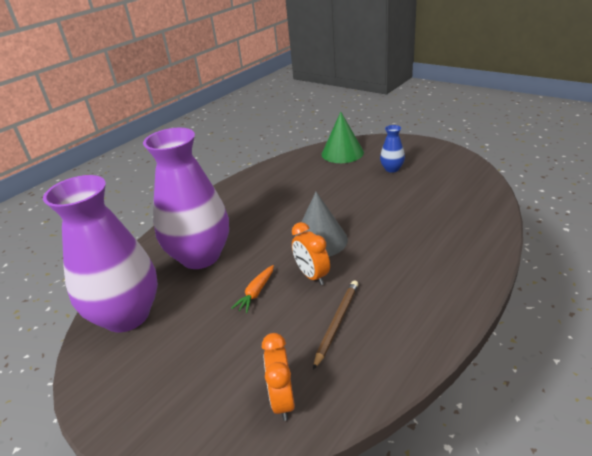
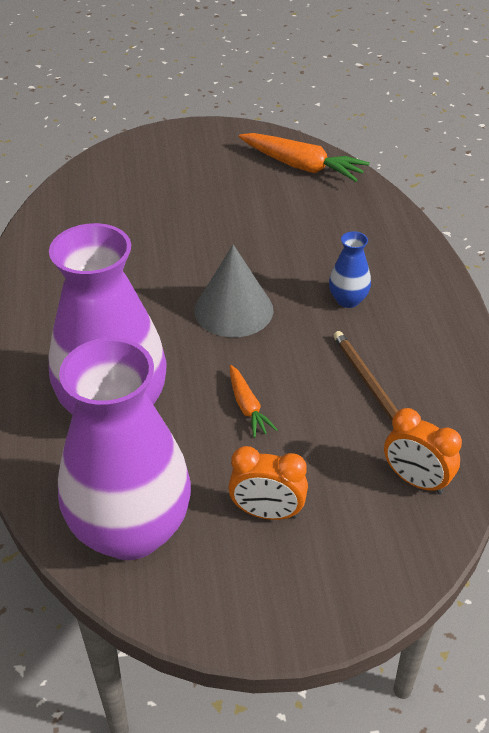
camera: 50 degrees left, 10 degrees up
(312, 275) = (280, 353): orange clock -> orange clock (267, 512)
(342, 153) = (103, 183): green cone -> none
(392, 169) = (197, 181): blue vase -> blue vase (348, 300)
(466, 184) = (302, 166): none -> orange carrot

